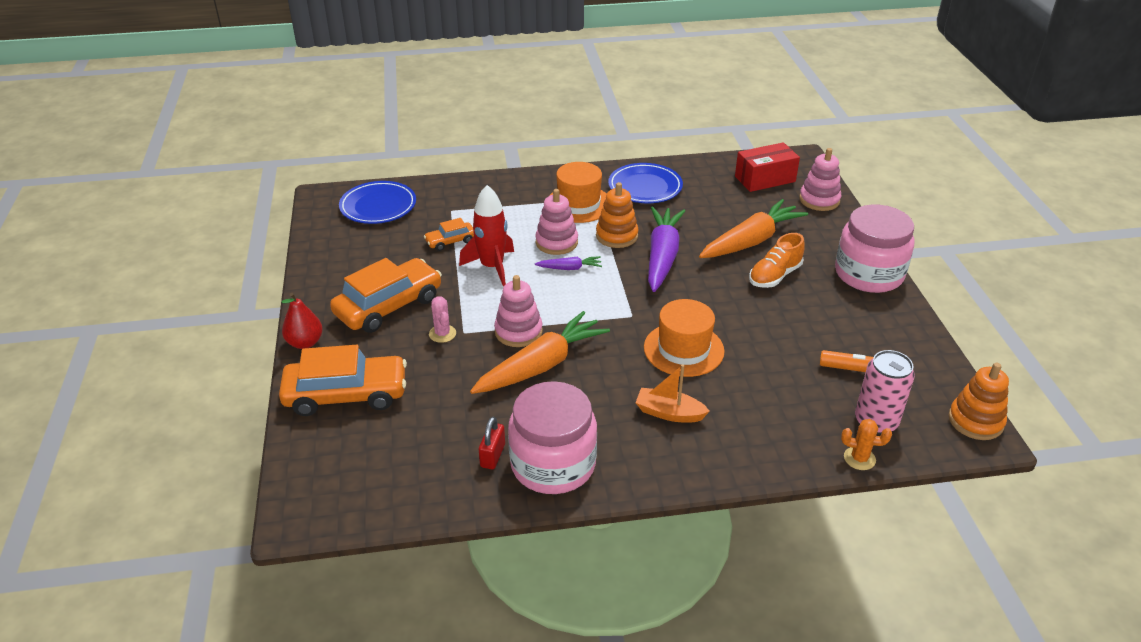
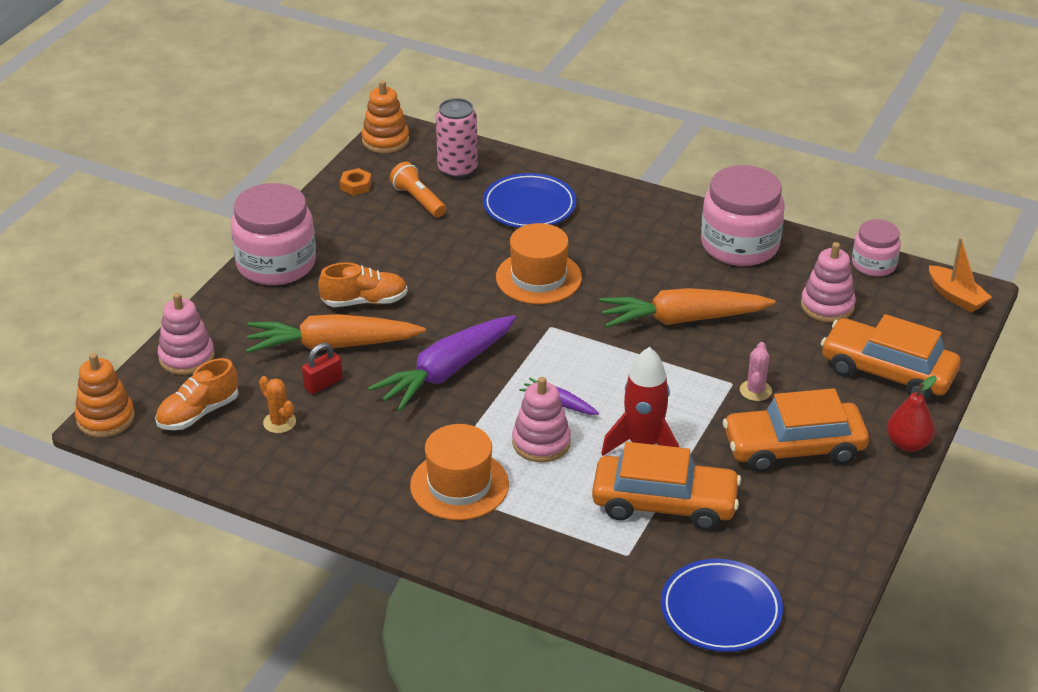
camera: 145 degrees left, 0 degrees up
(412, 505) = (874, 264): none -> pink jar
(450, 241) = (664, 503): orange car -> orange car, size x2.03
(492, 455) = (784, 270): red padlock -> red padlock (323, 383)
(518, 332) = (676, 359): pink stacking toy -> pink stacking toy (827, 306)
(616, 236) = (465, 419): orange stacking toy -> orange stacking toy (105, 418)
(645, 187) = (351, 471): blue plate -> blue plate (529, 206)
(669, 413) = (609, 239): orange boat -> orange boat (956, 297)
(765, 179) = (198, 413): red box -> orange shoe
(859, 458) = (504, 157): orange cactus -> orange cactus (279, 422)
(922, 362) = (356, 186): none -> orange nut

